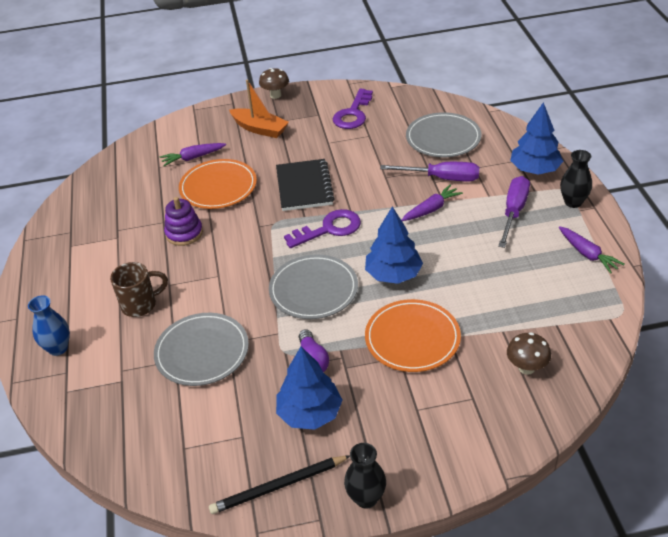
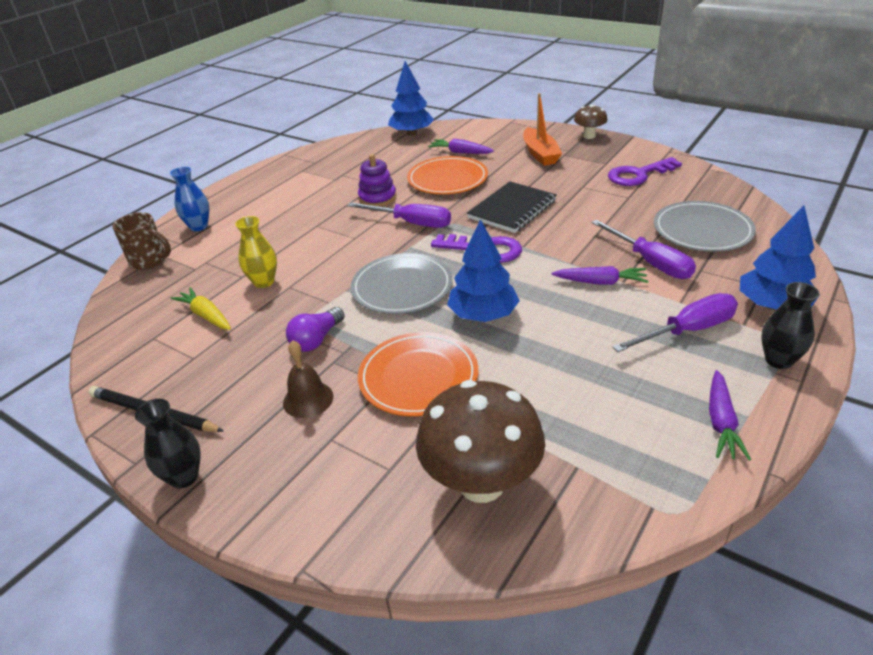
camera: 45 degrees right, 5 degrees down
(140, 305) = (280, 228): brown mug -> brown mug (149, 261)
(199, 404) = (206, 315): none -> yellow carrot
(202, 352) = (264, 282): grey plate -> yellow vase
(245, 238) = (411, 223): none -> purple screwdriver
(310, 413) = (255, 377): blue tree -> blue tree (412, 133)
(367, 400) = (308, 399): none -> brown bell
(526, 368) = (481, 483): brown mushroom -> brown mushroom, size x1.96

